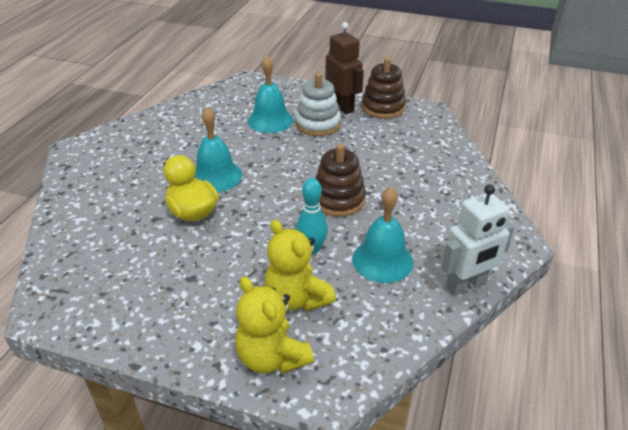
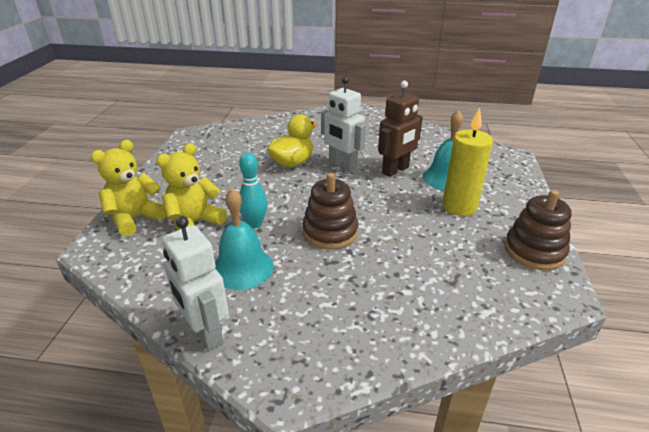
camera: 80 degrees right, 5 degrees down
(216, 176) = (342, 165): turquoise bell -> white robot
(318, 124) = (459, 206): white stacking toy -> yellow candle
(342, 107) = (509, 219): brown robot -> brown robot (395, 170)

